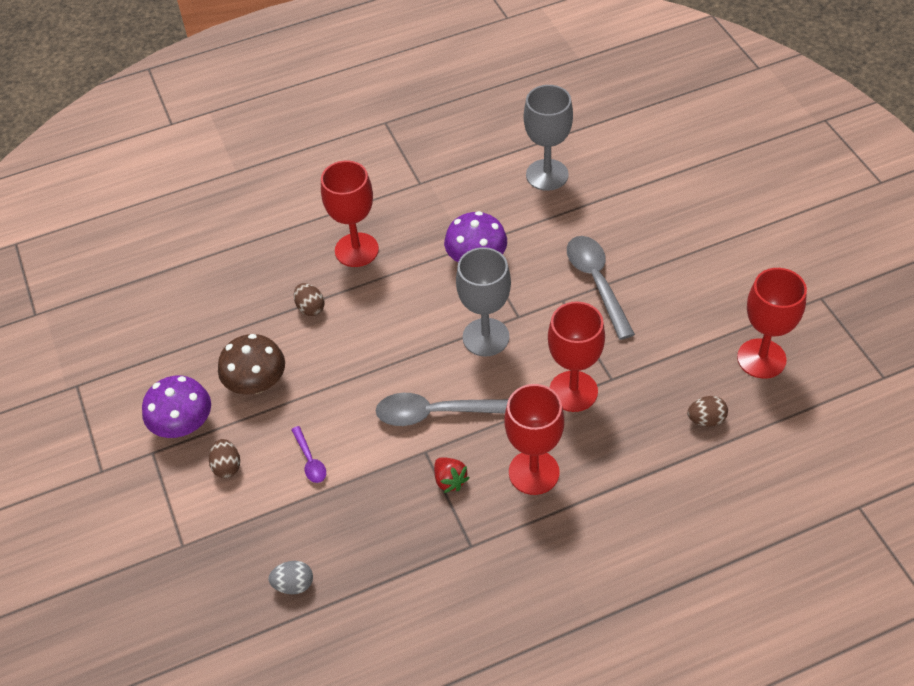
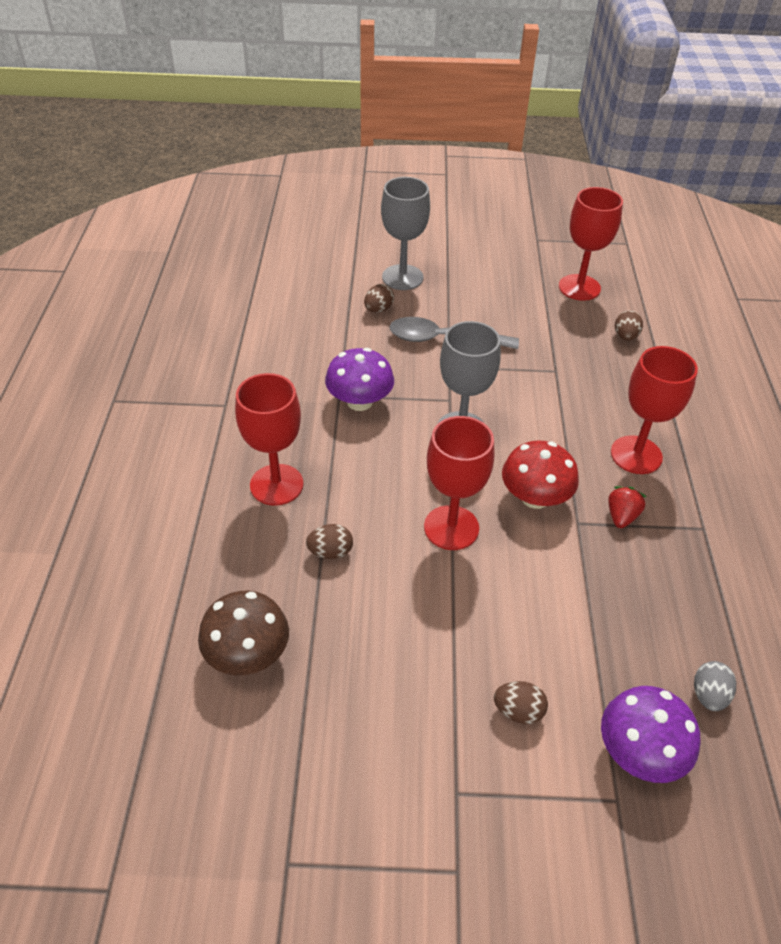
camera: 70 degrees left, 5 degrees down
(183, 424) = (430, 741): purple mushroom -> purple mushroom (639, 752)
(256, 383) = (408, 640): brown mushroom -> brown mushroom (248, 654)
(310, 460) = (546, 624): purple spoon -> none
(437, 413) = (535, 497): grey spoon -> red mushroom
(450, 480) = (621, 516): red strawberry -> red strawberry turned 60 degrees counterclockwise
(547, 175) = (292, 321): grey goblet -> grey goblet (402, 277)
(573, 391) = (557, 397): red goblet -> red goblet (451, 527)
(605, 222) = (378, 309): none -> brown egg

